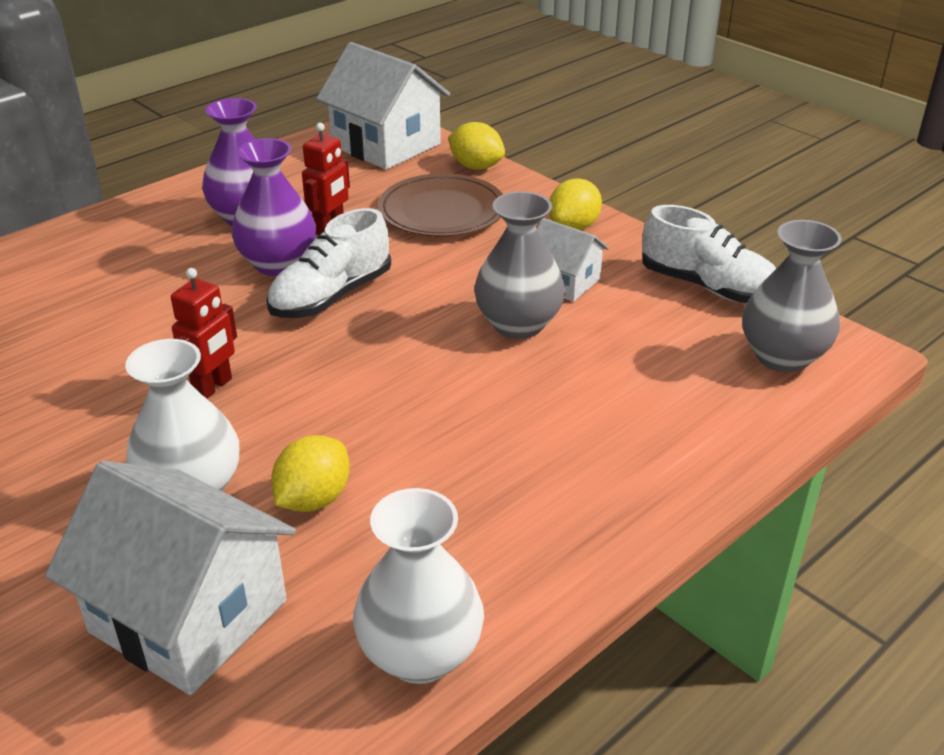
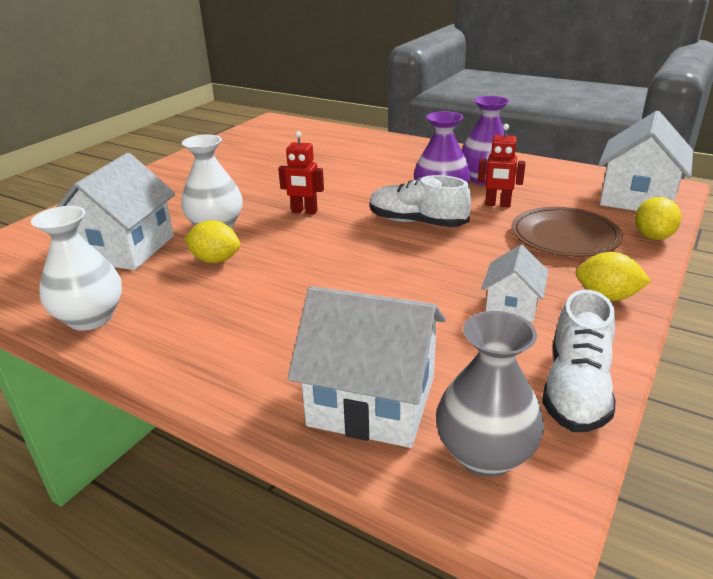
camera: 75 degrees right, 5 degrees down
(518, 324) = (433, 295): grey vase -> none
(696, 405) = (372, 401): none -> white house

